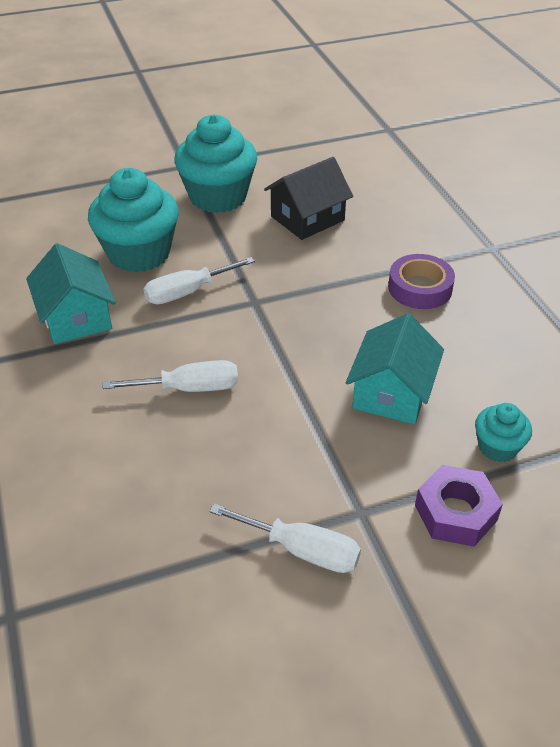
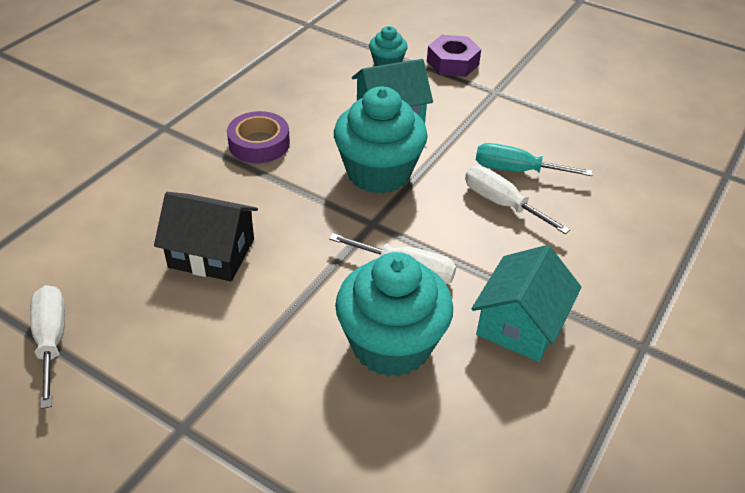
camera: 130 degrees left, 0 degrees up
(217, 429) = (516, 170): none -> turquoise screwdriver
(218, 197) = (229, 347): turquoise cupcake -> turquoise cupcake (378, 173)
(302, 550) = (545, 100): white screwdriver -> white screwdriver (52, 340)

